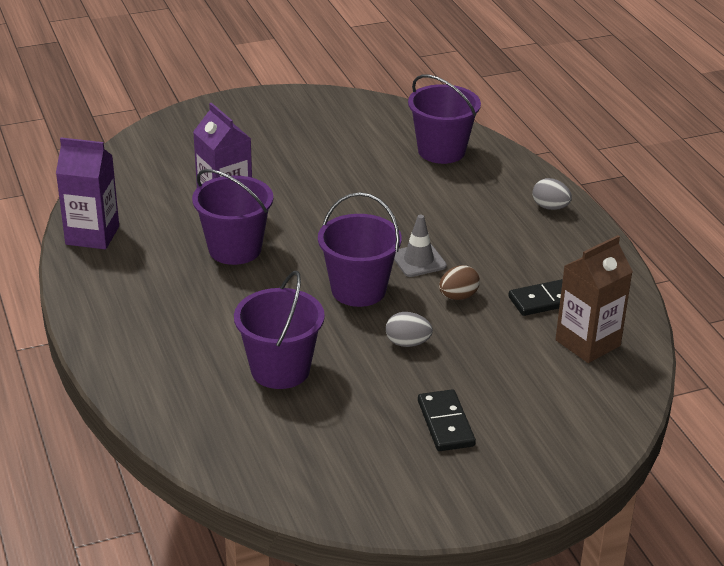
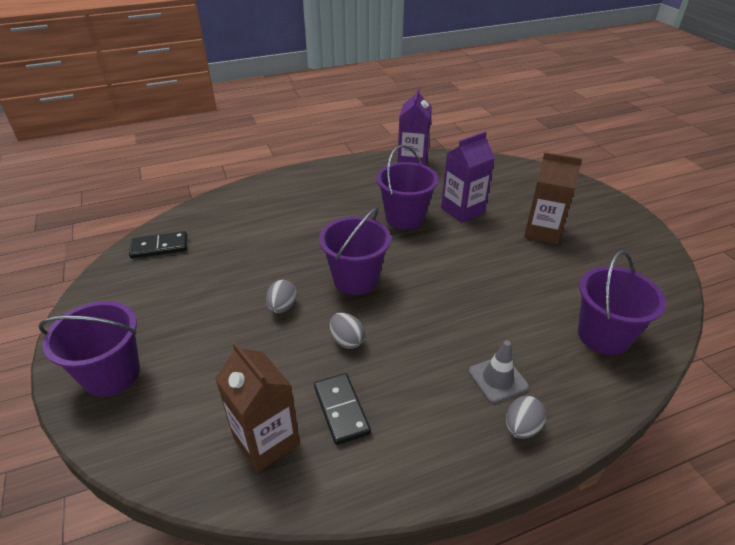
camera: 90 degrees right, 5 degrees up
(277, 157) = (542, 232): none -> brown carton
(280, 370) = (260, 243): purple bucket -> purple bucket (111, 374)
(418, 260) = (401, 315): grey traffic cone -> grey traffic cone (497, 379)
(446, 423) = (177, 328): black domino -> black domino (159, 247)
(458, 296) = (347, 340): brown egg -> grey egg

